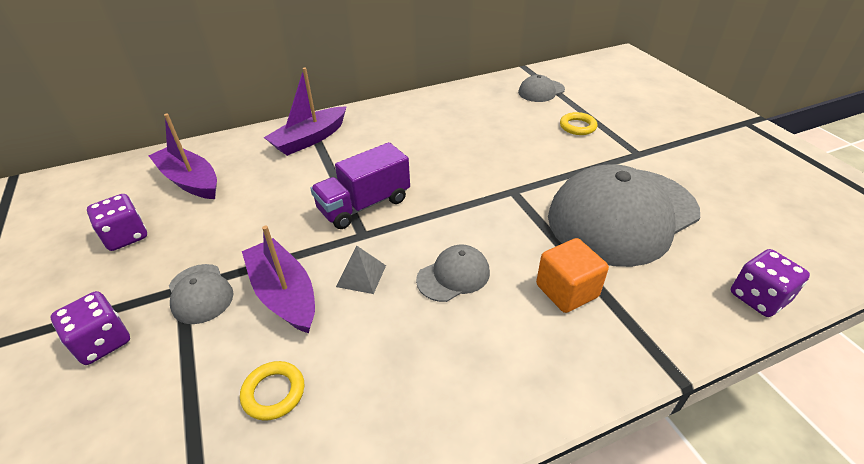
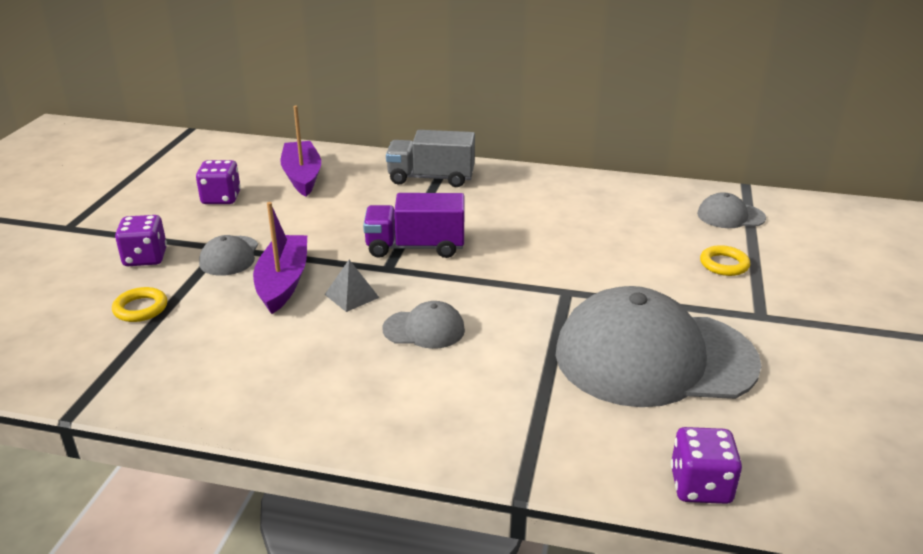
camera: 35 degrees right, 10 degrees down
(273, 393) = (211, 337): yellow ring -> yellow ring (140, 308)
(310, 139) = (431, 178): purple boat -> grey truck
(567, 291) = (508, 386): orange cube -> none

